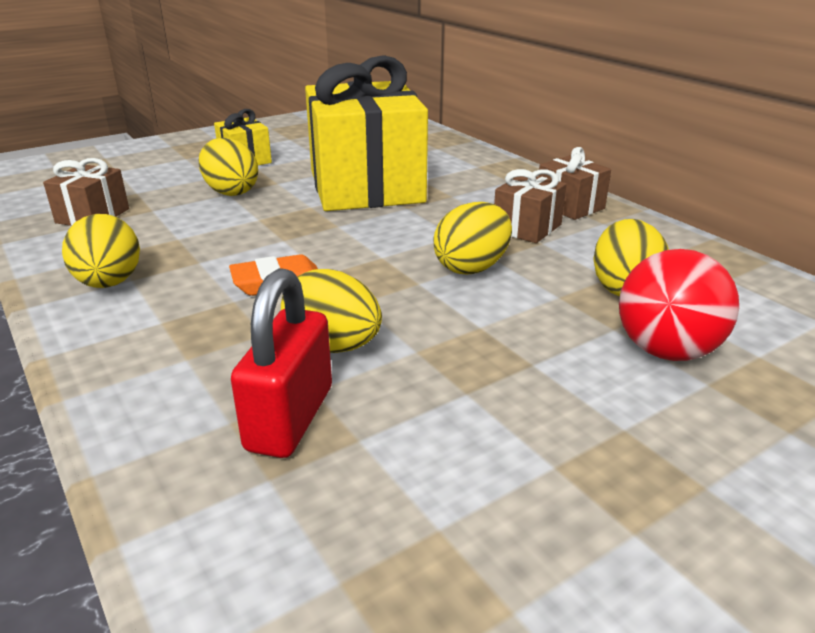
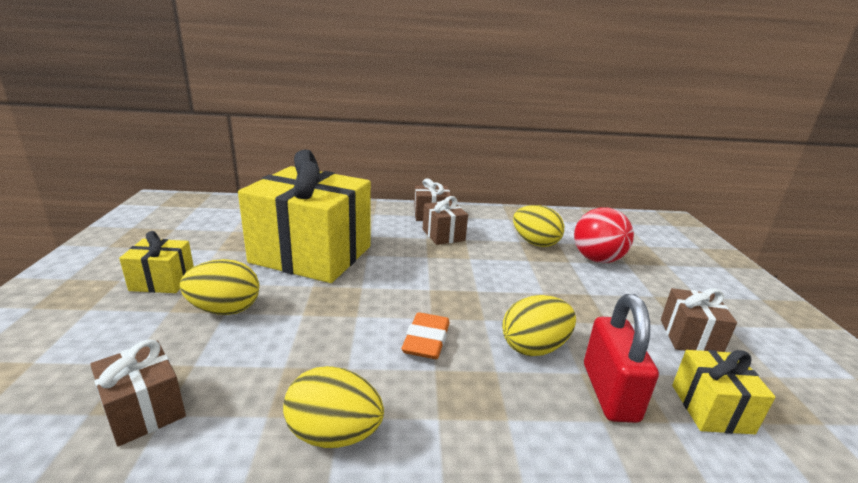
camera: 60 degrees left, 5 degrees down
(290, 418) = (609, 392): red padlock -> red padlock turned 45 degrees clockwise
(330, 519) = (711, 408): none -> yellow gift
(472, 267) = (475, 268): yellow egg -> none
(524, 483) = (689, 337): none -> brown gift

